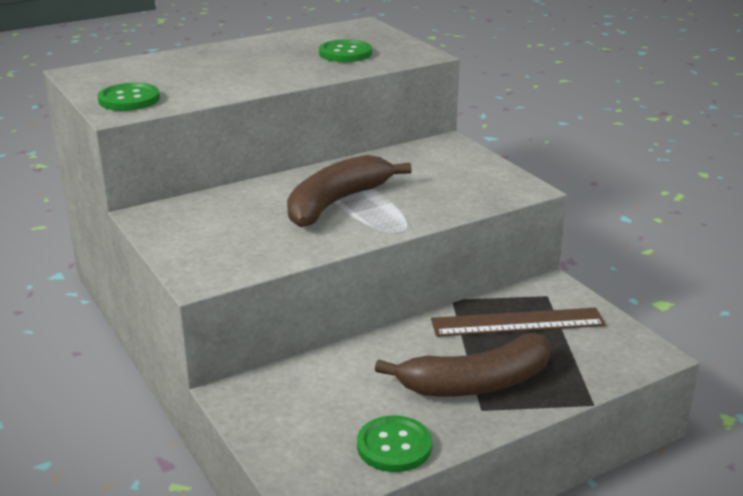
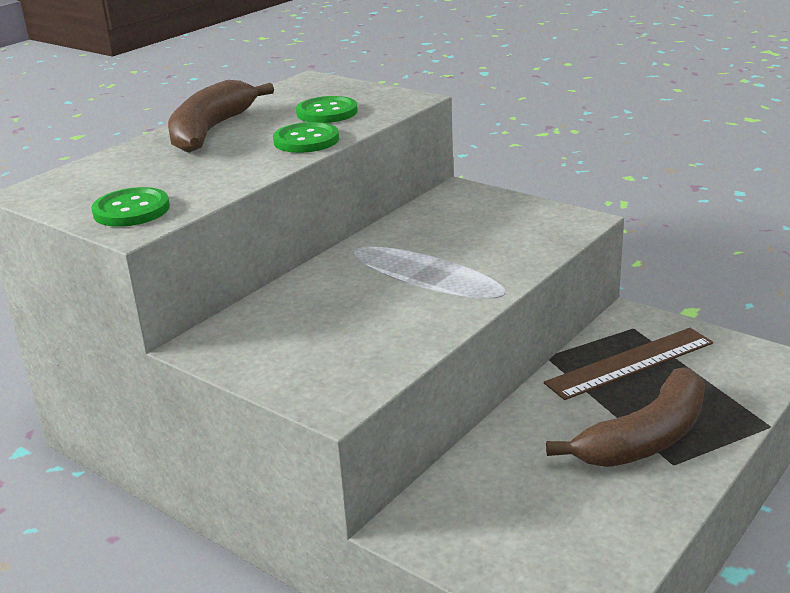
camera: 20 degrees left, 0 degrees up
(337, 203) = (405, 279): brown banana -> brown banana (211, 130)
(394, 446) = (624, 532): green button -> green button (306, 140)

